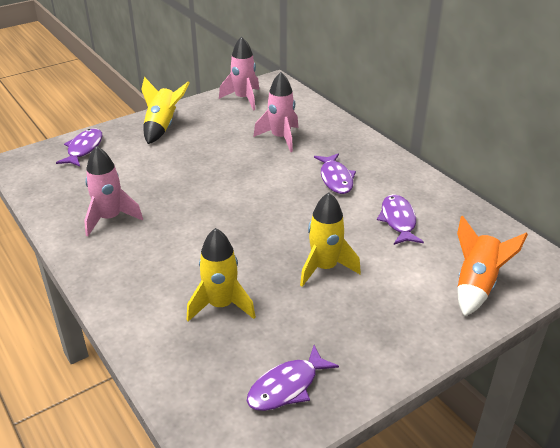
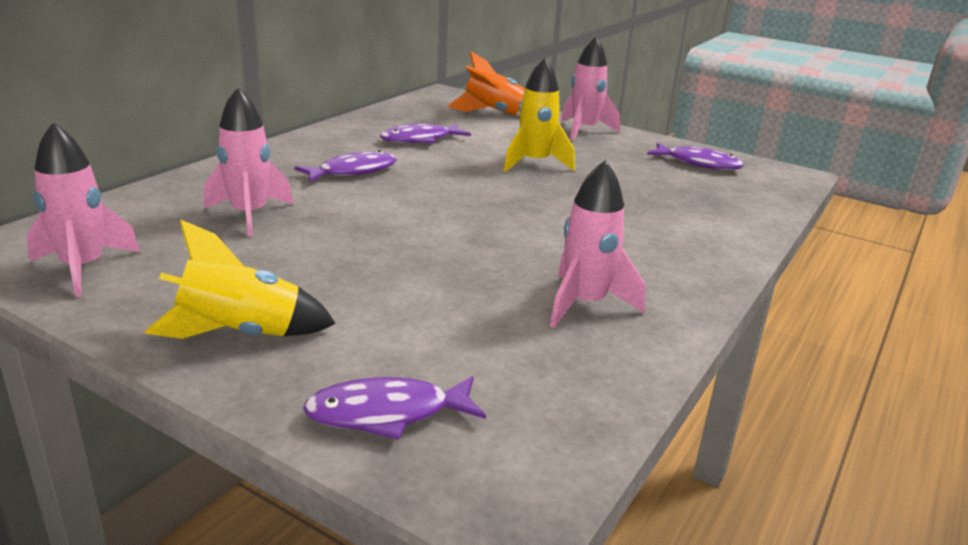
camera: 115 degrees left, 10 degrees down
(221, 305) = (649, 200): yellow rocket -> none
(410, 335) = (584, 130): none -> pink rocket

